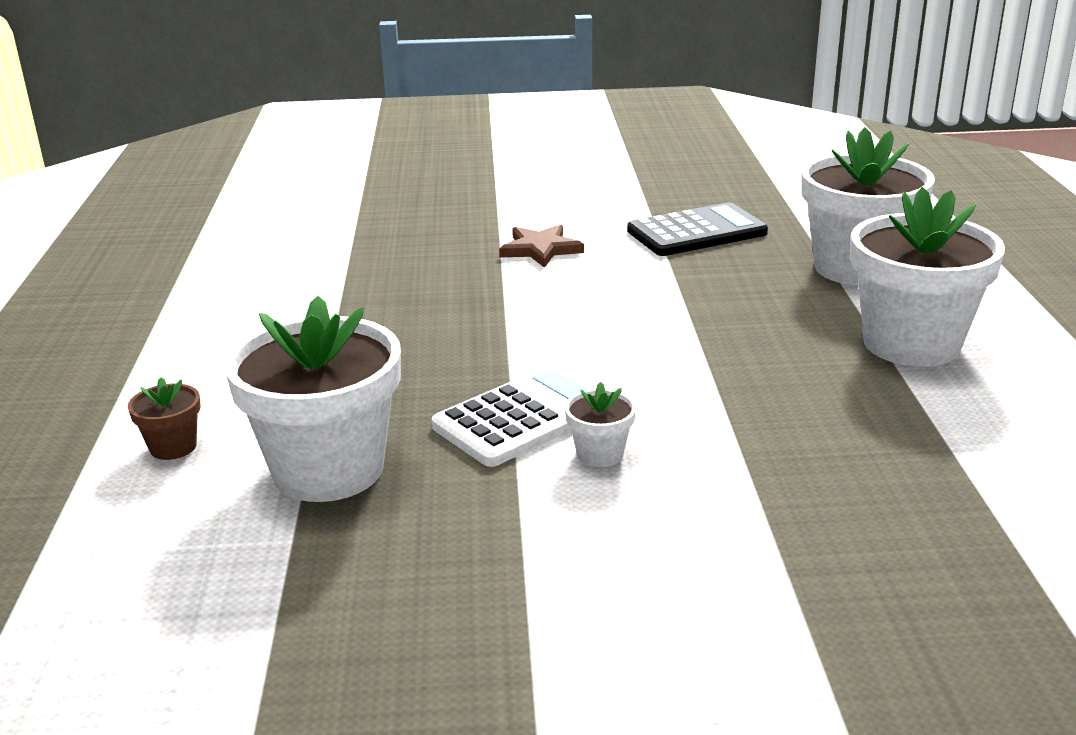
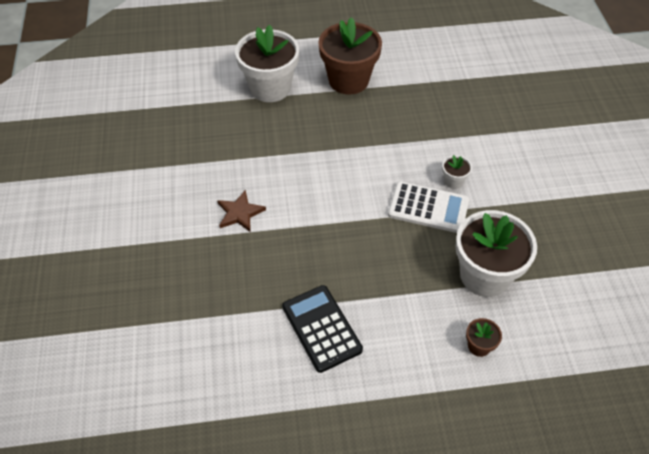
camera: 95 degrees left, 25 degrees up
(525, 417) = (428, 208): white calculator -> white calculator turned 150 degrees clockwise
(696, 232) = (220, 144): black calculator -> black calculator (321, 328)
(911, 344) = (348, 80): white flower pot -> brown flower pot

